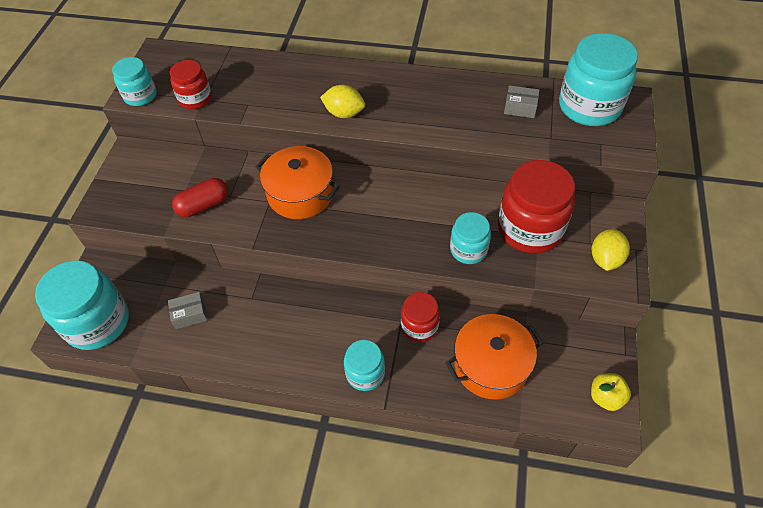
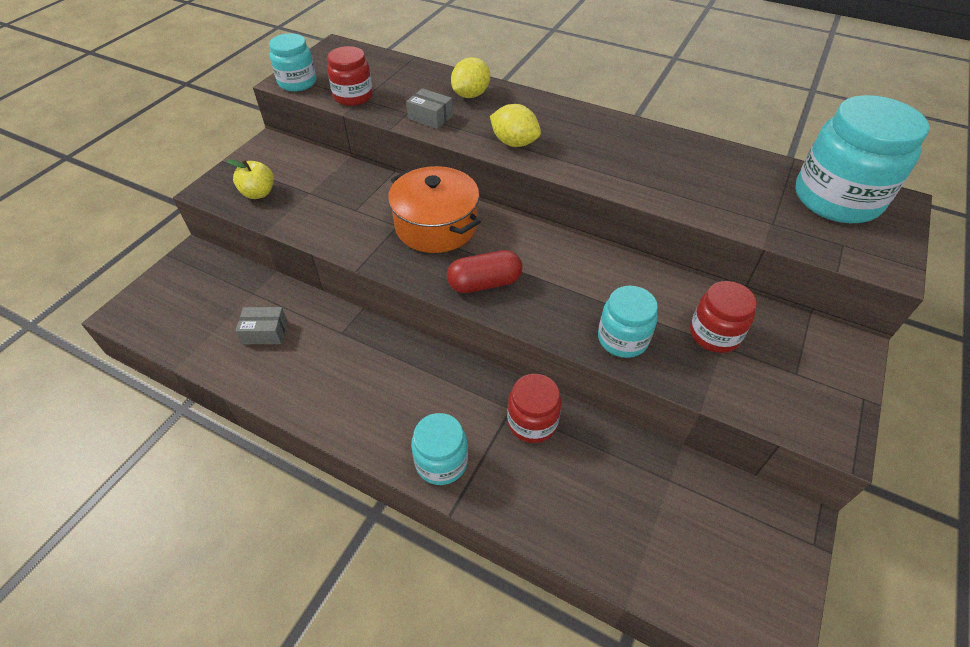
camera: 15 degrees right, 5 degrees down
(97, 322) = (163, 313): turquoise jar -> none
(203, 205) = (322, 212): red capsule -> red capsule (484, 283)
(491, 365) = (612, 501): orange pot -> none
(520, 108) = (740, 181): grey box -> grey box (430, 117)
(530, 229) = (714, 334): red jar -> red jar, size x0.56
(605, 259) = (815, 400): yellow lemon -> yellow lemon (470, 95)
(605, 397) = (769, 599): yellow apple -> yellow apple (258, 193)

